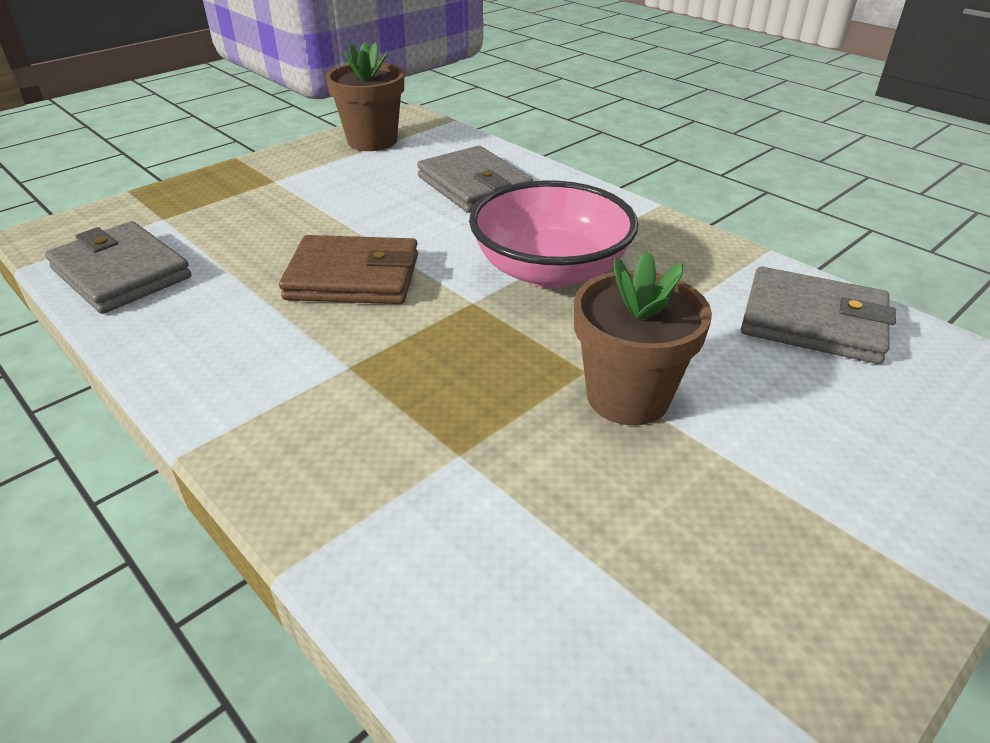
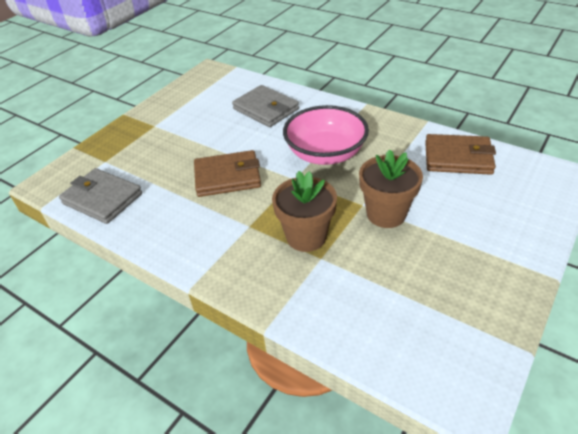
camera: 10 degrees left, 5 degrees up
(372, 141) = (196, 89): brown flower pot -> brown flower pot (306, 236)
(813, 321) = (458, 158): grey wallet -> brown wallet

